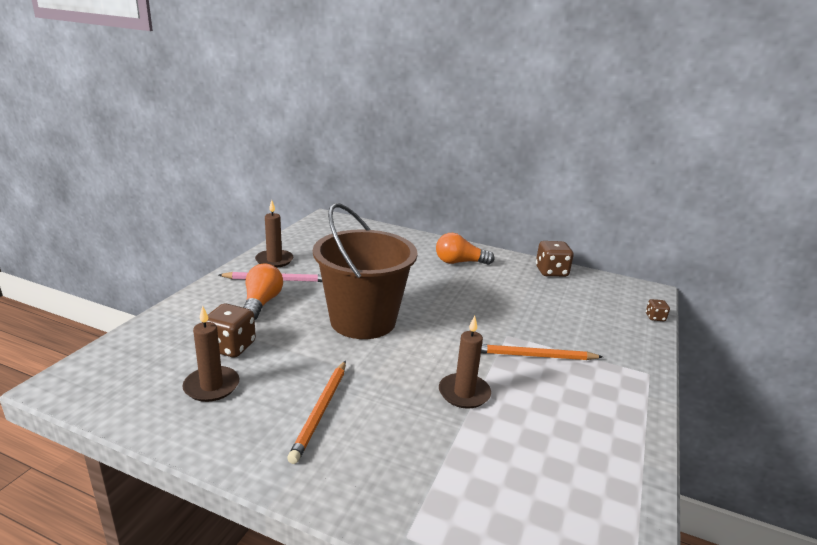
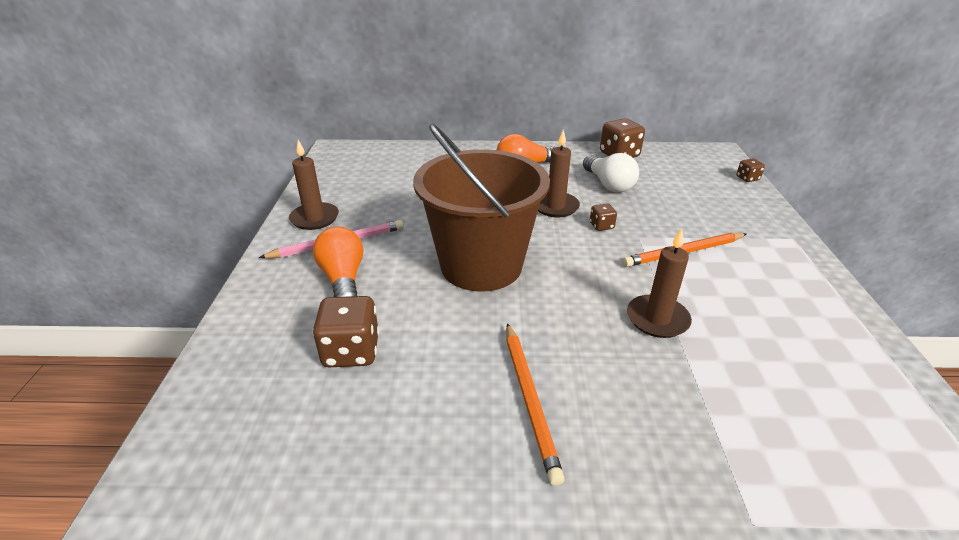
camera: 20 degrees left, 10 degrees up
(211, 386) = (370, 416): brown candle -> brown candle (555, 207)
(482, 319) = (601, 226): none -> brown dice
(519, 291) = (608, 184): none -> white light bulb

